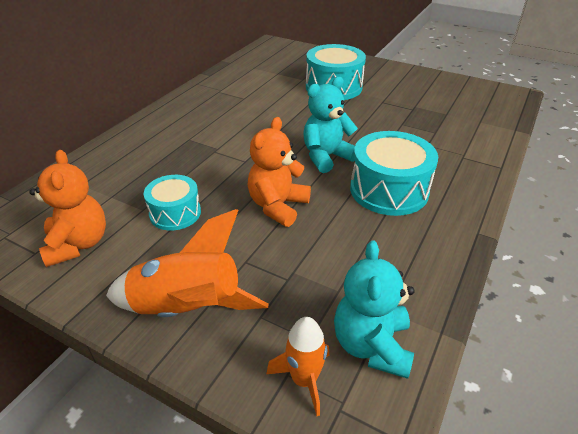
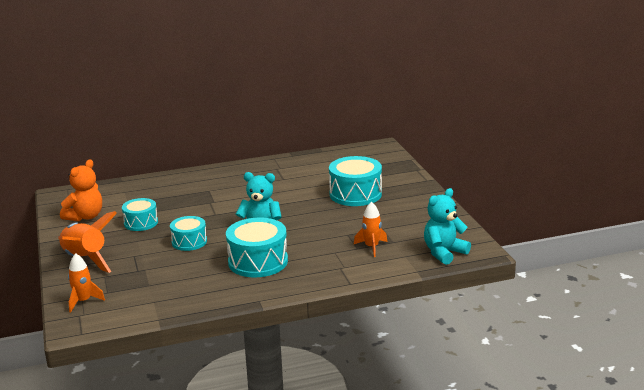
camera: 45 degrees right, 15 degrees down
(278, 206) = (189, 242): orange teddy bear -> turquoise drum
(371, 345) = (125, 307): turquoise teddy bear -> turquoise teddy bear (444, 253)
(443, 126) = (371, 247): none -> orange rocket

